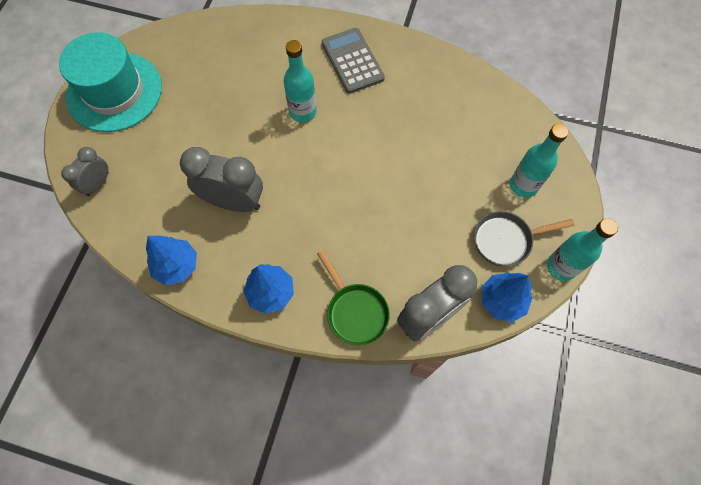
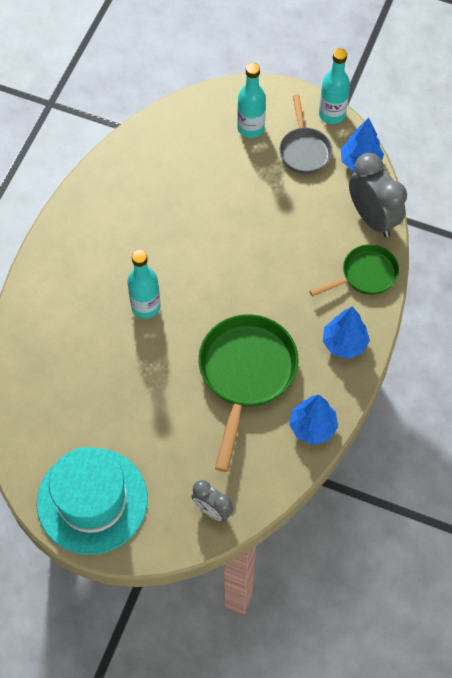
camera: 85 degrees left, 5 degrees down
(233, 202) = (246, 374): grey clock -> green pan
(352, 61) = (87, 255): grey calculator -> none

